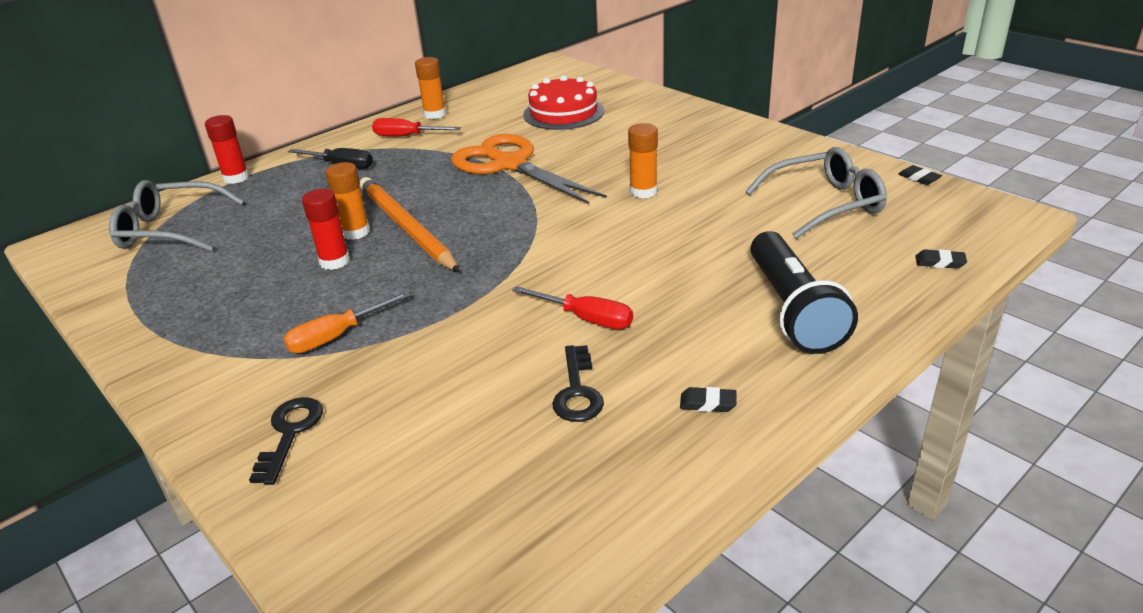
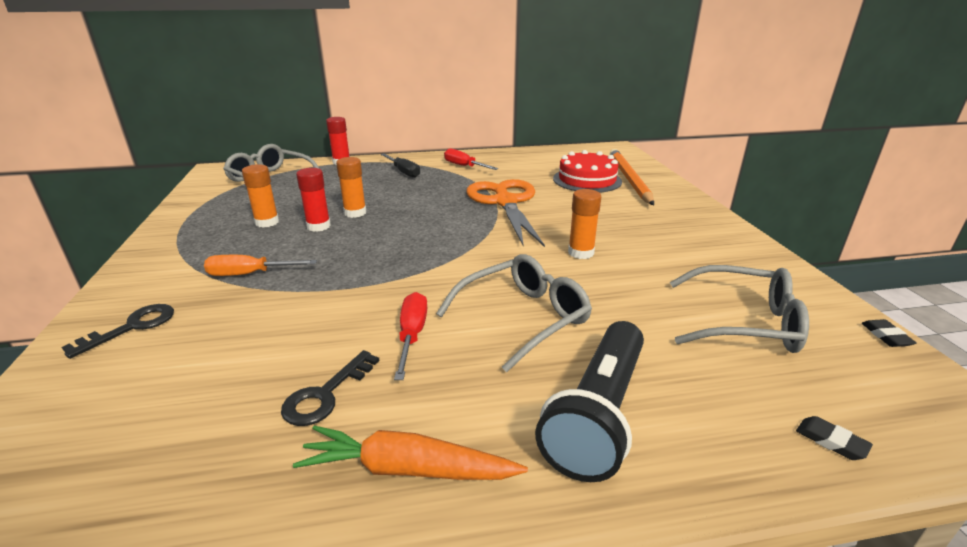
camera: 30 degrees right, 5 degrees down
(406, 227) = (386, 220): orange pencil -> orange pencil (629, 179)
(435, 114) = (498, 158): orange glue stick -> orange glue stick (267, 222)
(586, 319) = (412, 335): red screwdriver -> red screwdriver turned 150 degrees counterclockwise
(661, 266) = (523, 318): none -> grey glasses
(708, 403) = (407, 469): black eraser -> orange carrot

